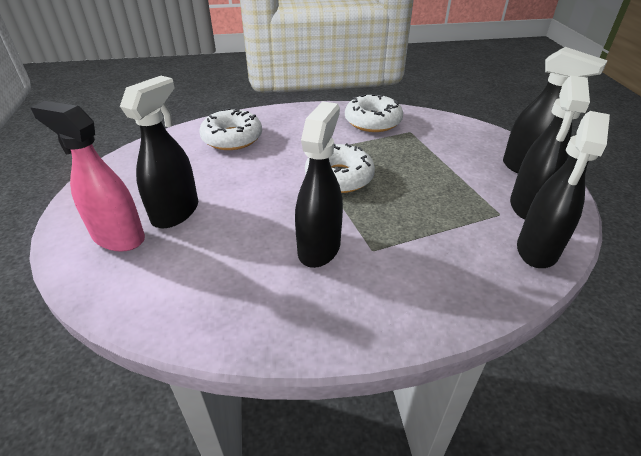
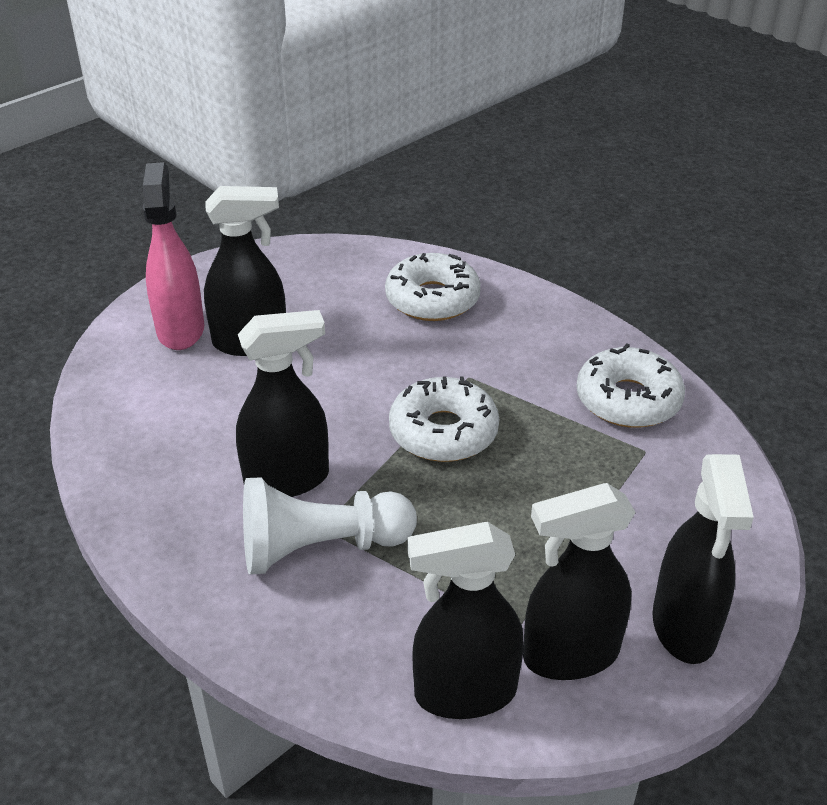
camera: 55 degrees right, 0 degrees up
(390, 258) = (320, 548): none -> white pawn

